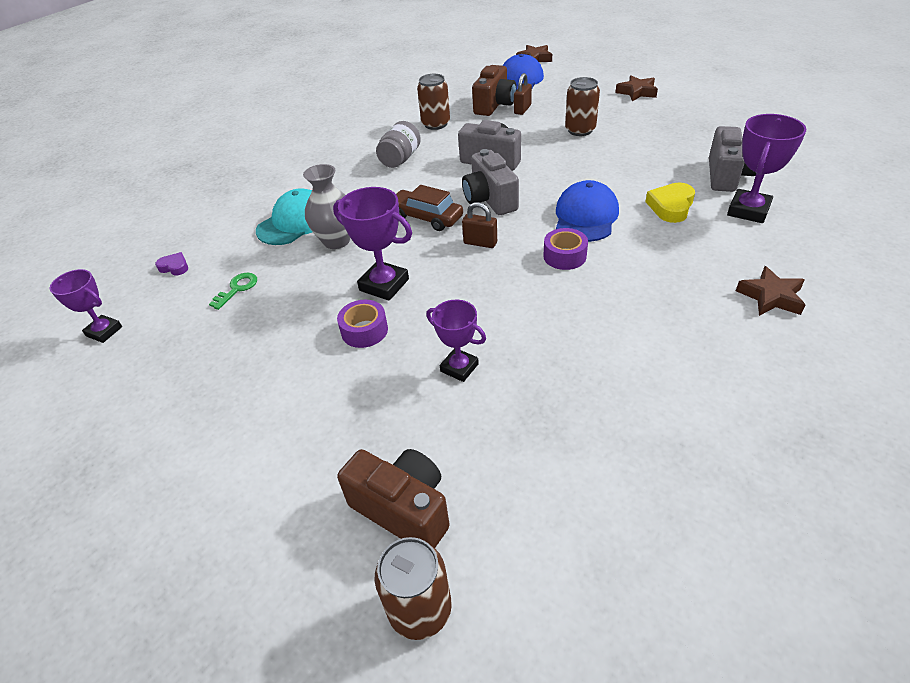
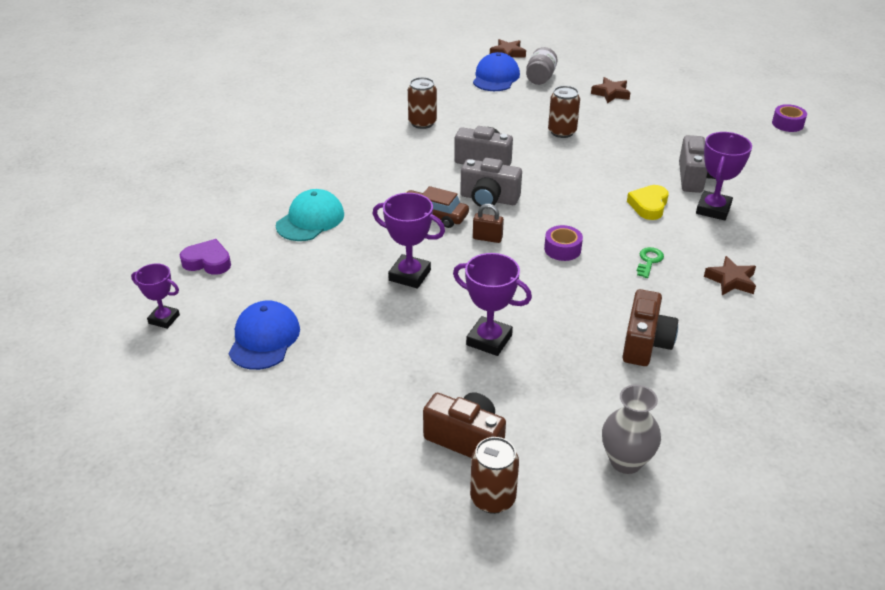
camera: 10 degrees left, 5 degrees down
(174, 267) = (208, 262): purple heart -> purple heart, size x1.68
(237, 289) = (275, 280): green key -> green key (649, 261)
(336, 241) = (355, 237): grey vase -> grey vase (626, 461)
(364, 330) = (402, 313): purple tape -> purple tape (787, 124)
(400, 159) = (396, 158): grey jar -> grey jar (540, 78)
(459, 367) = (489, 340): purple trophy -> purple trophy, size x1.52
(490, 200) = (489, 199): grey camera -> grey camera turned 45 degrees counterclockwise
(494, 105) = (476, 104): brown camera -> brown camera (645, 343)
(522, 109) = (504, 109): brown padlock -> none
(586, 216) = (576, 214): blue cap -> blue cap (264, 338)

